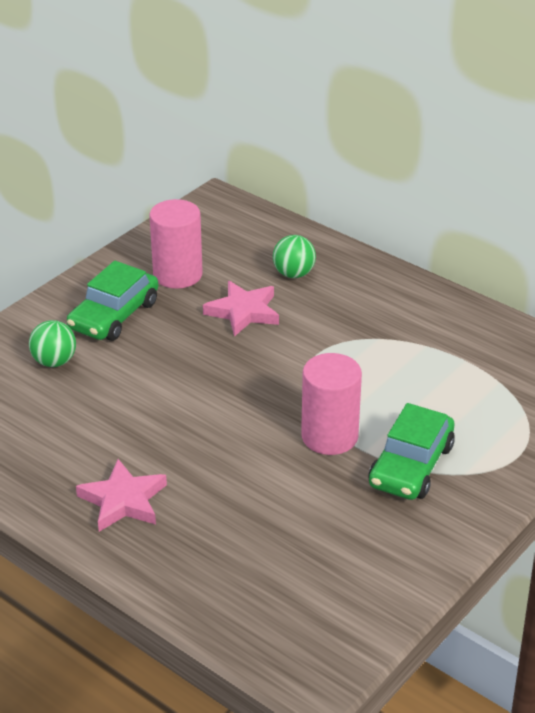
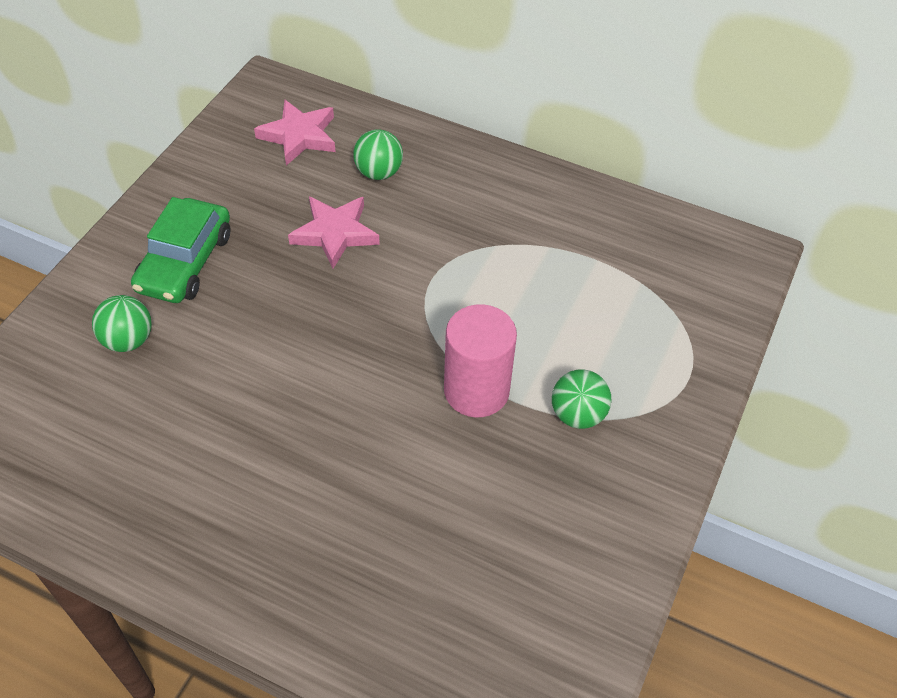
camera: 15 degrees left, 15 degrees up
(123, 500) = (259, 530): pink star -> pink star (299, 136)
(177, 274) = (246, 193): pink cylinder -> none
(411, 466) = (577, 415): green car -> green ball

